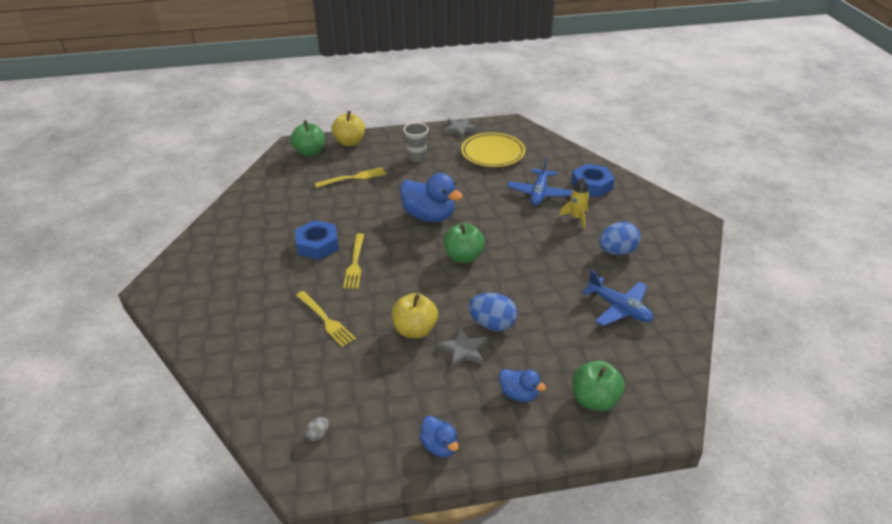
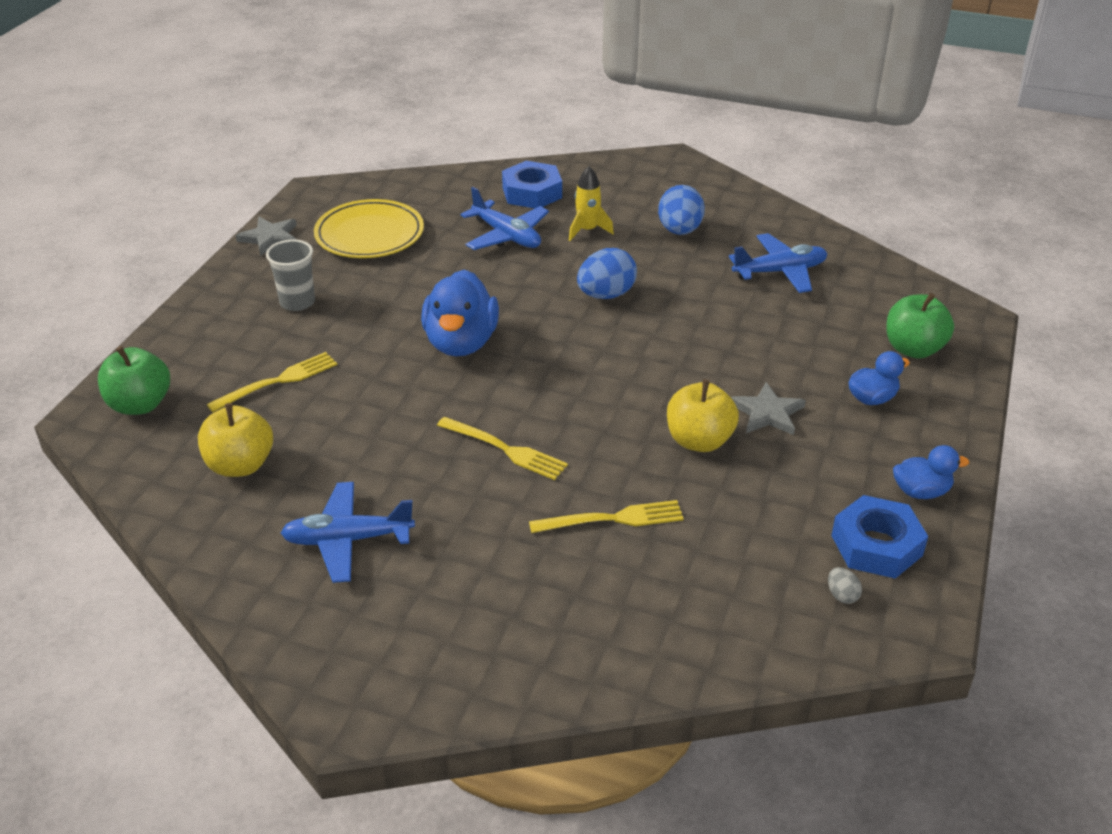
camera: 60 degrees left, 0 degrees up
(258, 242) = (347, 540): none -> blue plane
(317, 245) = (421, 474): blue nut -> blue nut (876, 545)
(349, 142) = (166, 352): yellow apple -> yellow apple (240, 465)
(353, 178) = (277, 381): yellow fork -> yellow fork turned 45 degrees clockwise
(429, 216) = (461, 343): blue duck -> blue duck turned 120 degrees clockwise
(463, 257) = (583, 346): green apple -> none
(492, 324) = (737, 373): blue egg -> blue egg (606, 295)

